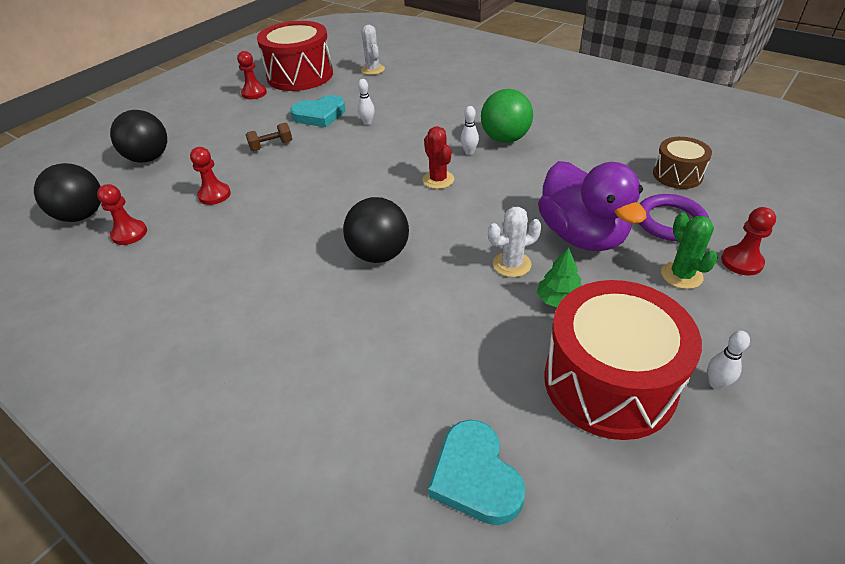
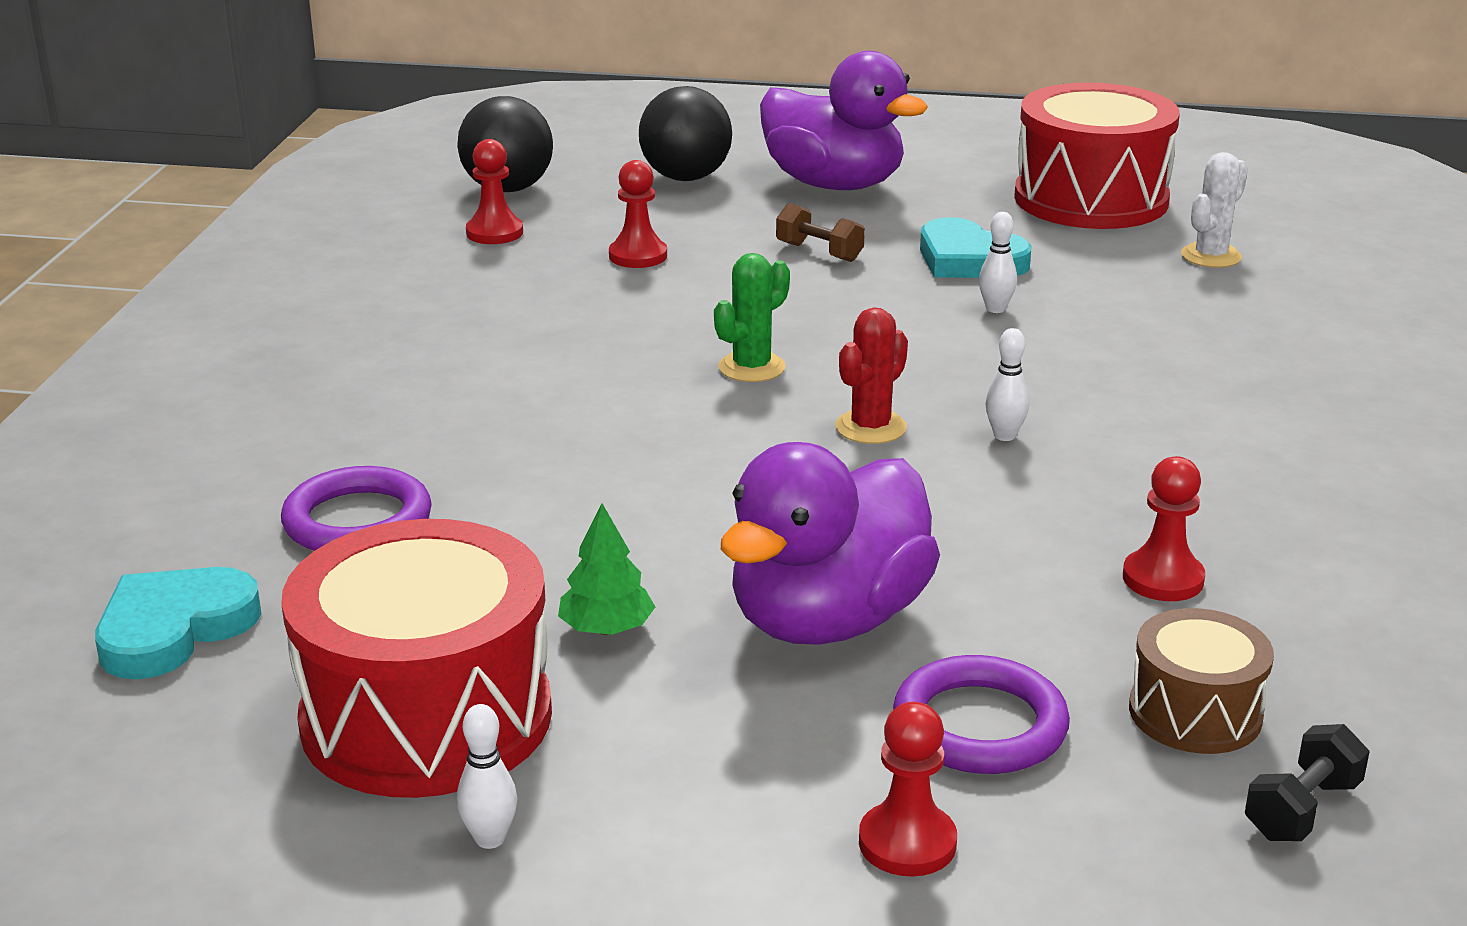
camera: 60 degrees right, 15 degrees down
(211, 123) = (834, 185): none -> purple duck
(254, 93) = (973, 183): red pawn -> red pawn (1163, 579)
(379, 254) = (600, 430): black ball -> none
(405, 365) = (357, 521): none -> purple ring
(505, 139) = (1103, 463): green ball -> none
(511, 264) = (672, 560): white cactus -> none
(681, 275) = (791, 763): green cactus -> green cactus (751, 367)
(738, 174) = (1302, 810): none -> black dumbbell

